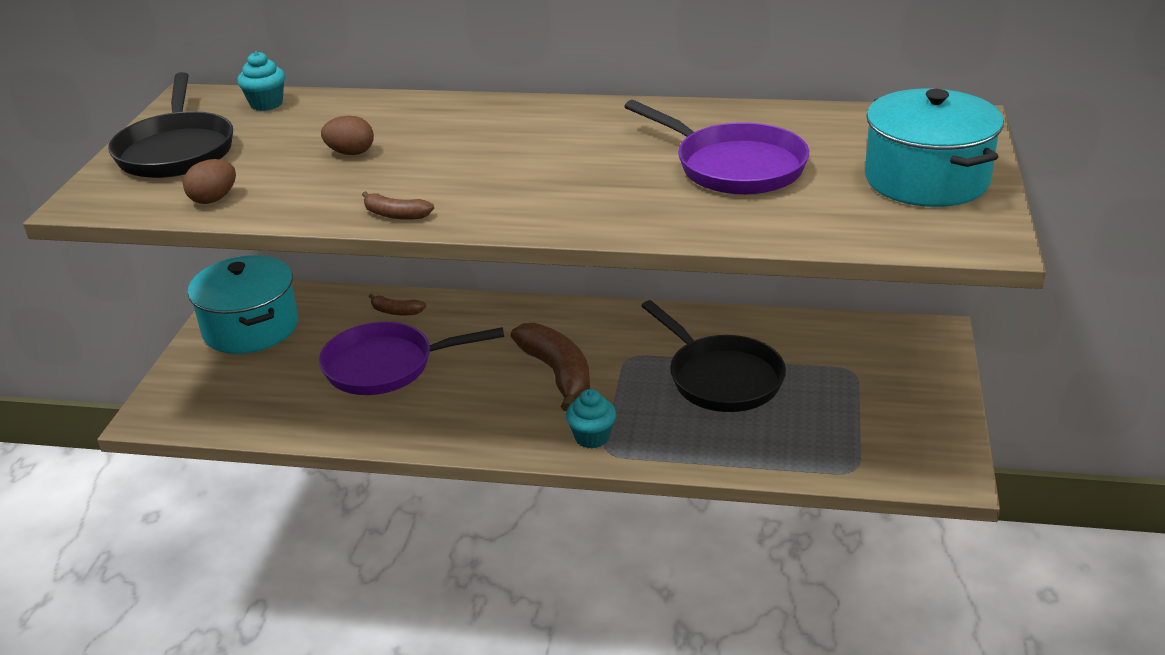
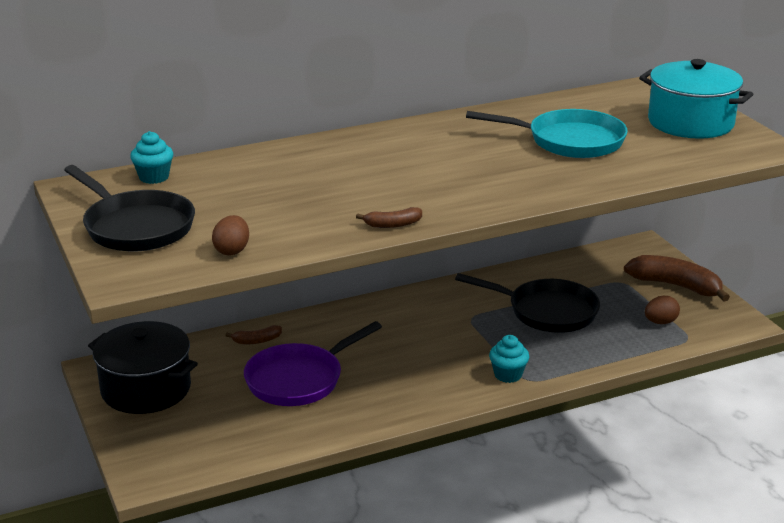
camera: 35 degrees left, 5 degrees down
(251, 328) = (146, 389): turquoise pot -> black pot
(351, 153) = (287, 194): brown egg -> brown egg (660, 322)
(557, 373) = (434, 344): brown banana -> brown banana (676, 286)
(734, 166) = (569, 141): purple pan -> turquoise pan

